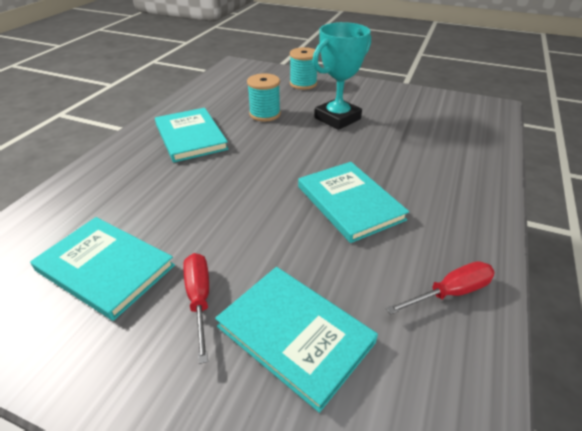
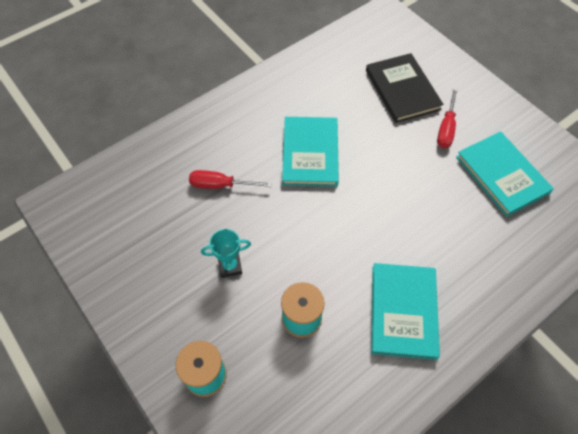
camera: 150 degrees left, 20 degrees up
(295, 334) = (402, 90): turquoise book -> black book
(337, 118) = (230, 266): turquoise trophy -> turquoise trophy, size x0.53
(450, 292) = (307, 73): red screwdriver -> red screwdriver (220, 185)

